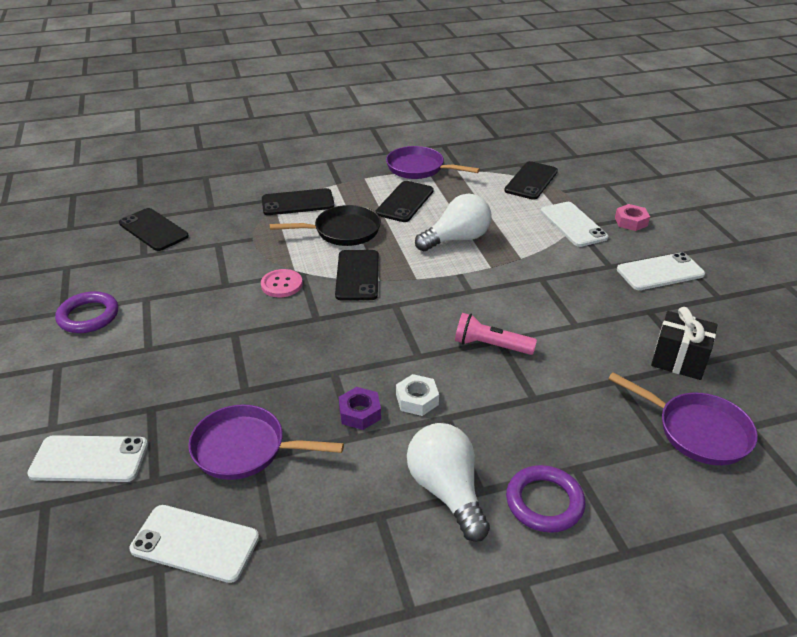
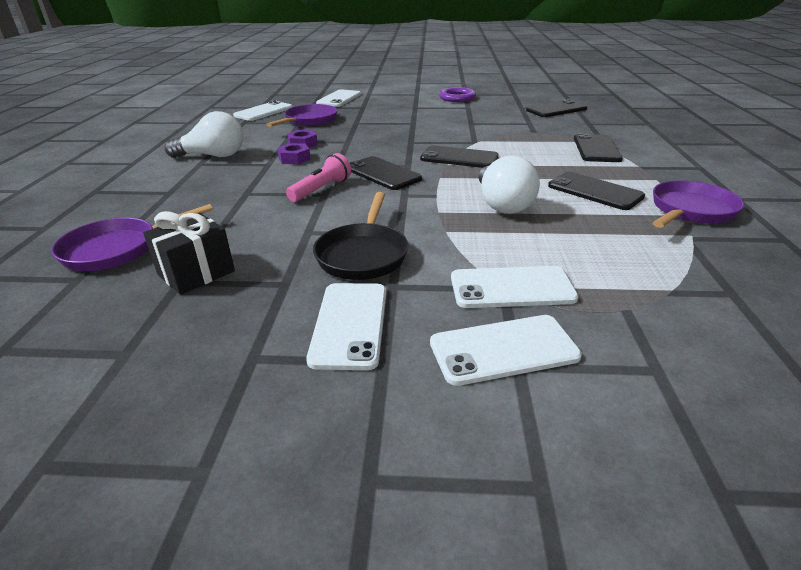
camera: 110 degrees right, 5 degrees down
(281, 284) = (461, 136): pink button -> none
(343, 231) = (536, 160): black pan -> black pan (363, 254)
(417, 400) = (294, 158): white nut -> purple nut
(531, 181) = (663, 287): black phone -> black phone (382, 174)
(544, 502) = (163, 178): purple ring -> none
(631, 222) = (503, 350): pink nut -> white phone

